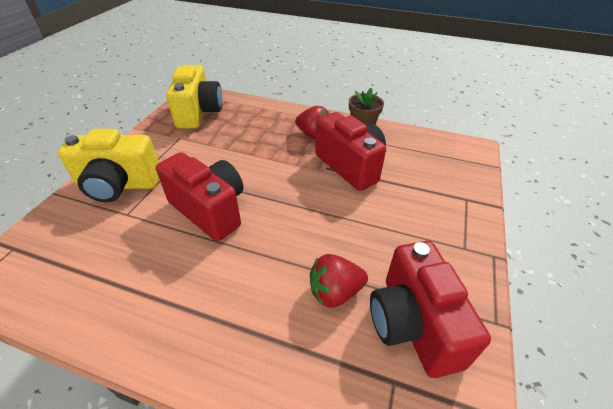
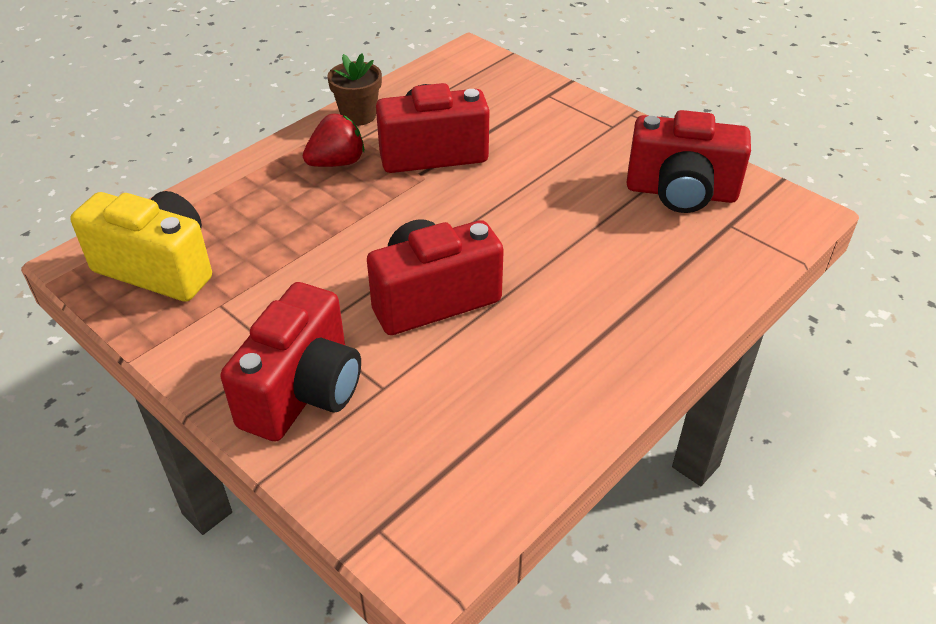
camera: 65 degrees left, 0 degrees up
(119, 185) = (303, 392): yellow camera -> red camera
(335, 292) = (622, 228): red strawberry -> none

